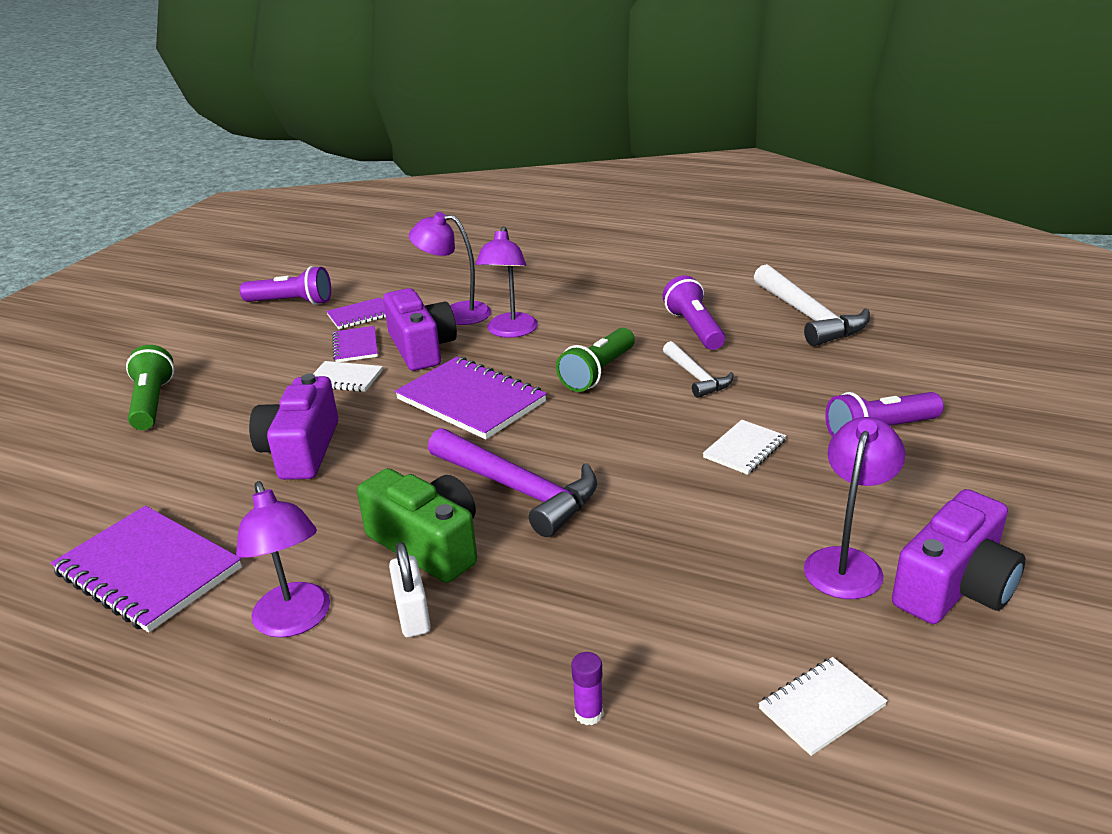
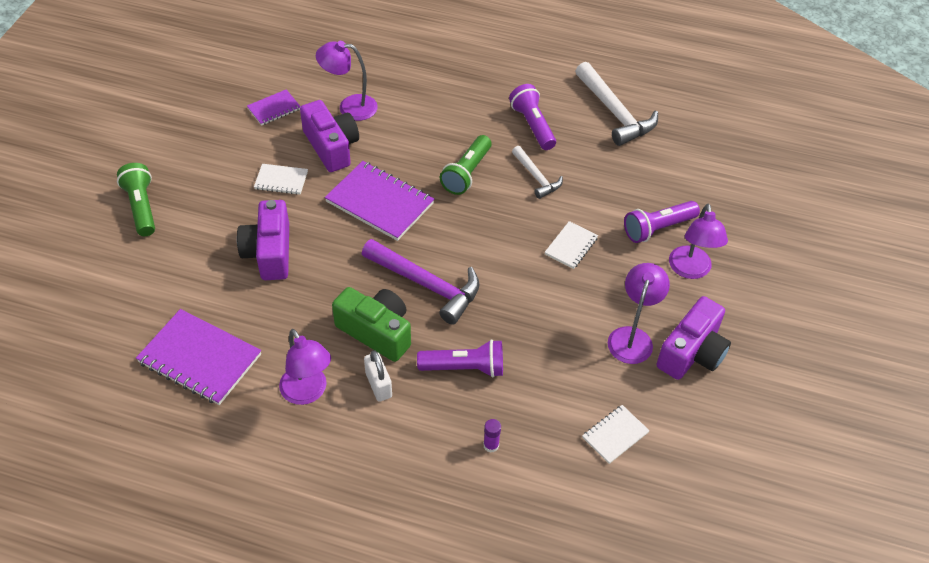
camera: 10 degrees left, 20 degrees up
(291, 302) = (213, 92): purple flashlight -> purple flashlight (464, 368)
(355, 346) = (280, 145): purple notebook -> none
(510, 331) = (396, 128): purple lamp -> purple lamp (690, 270)

